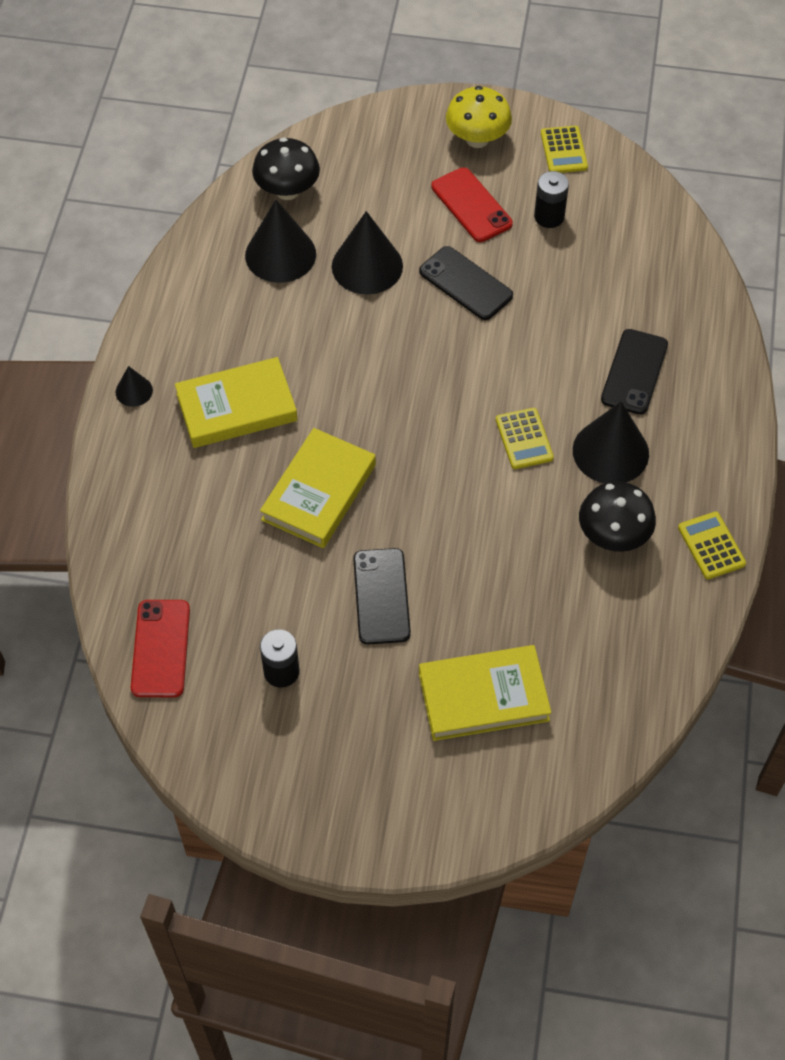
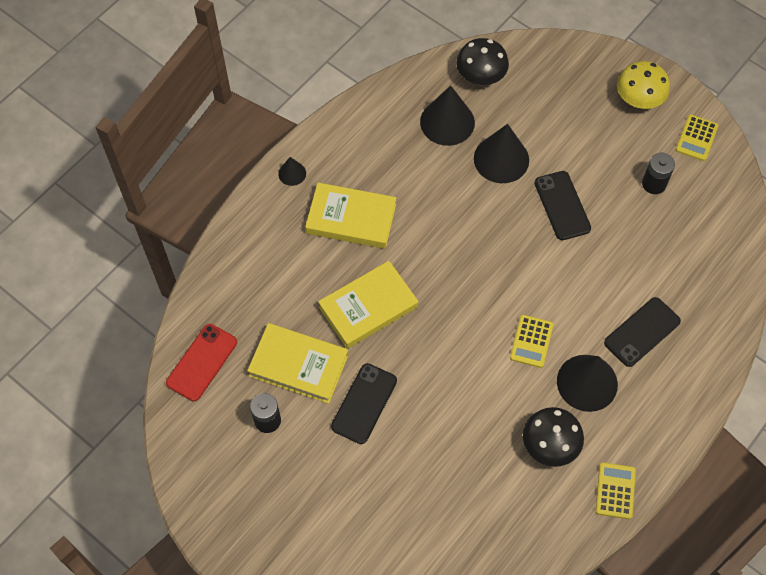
camera: 30 degrees right, 5 degrees up
(471, 205) = (602, 149): red phone -> none
(483, 697) = (388, 512): yellow book -> yellow book (298, 365)

